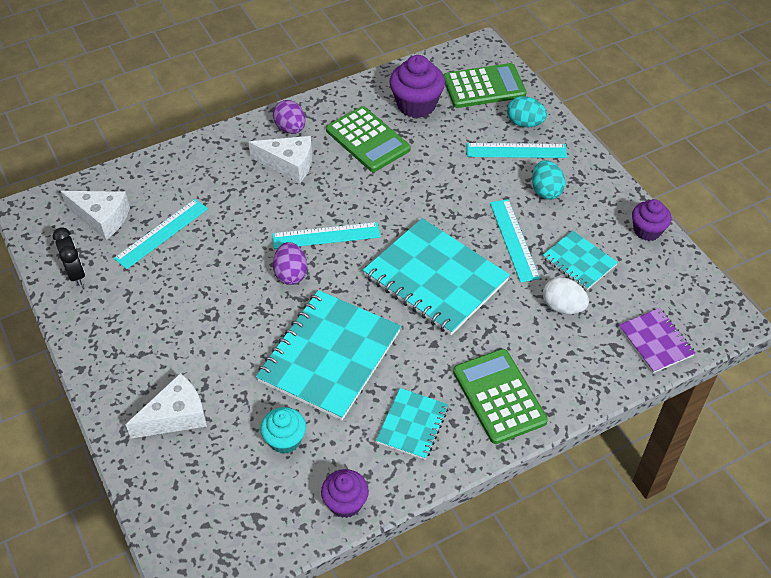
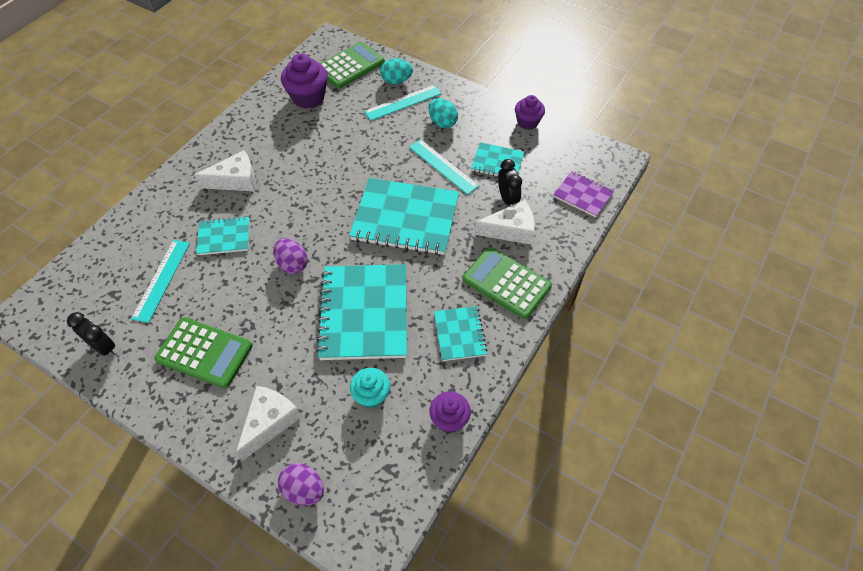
camera: 30 degrees left, 5 degrees up
(102, 218) = (98, 290): white cheese -> white cheese (511, 230)
(243, 217) = (224, 237): none -> turquoise notebook
(290, 128) = (219, 152): purple egg -> purple egg (304, 489)
(326, 235) = (301, 223): turquoise ruler -> none
(367, 140) = (287, 137): green calculator -> green calculator (204, 352)
(562, 307) = (507, 199): white egg -> black clock

